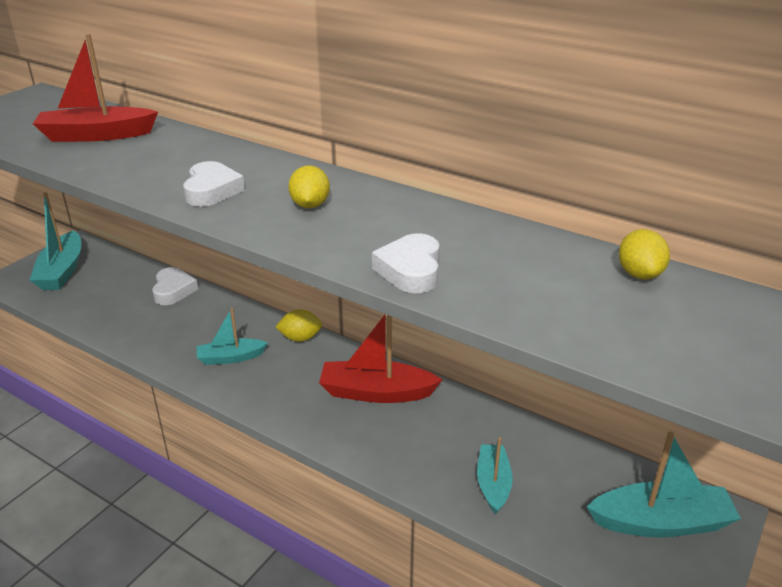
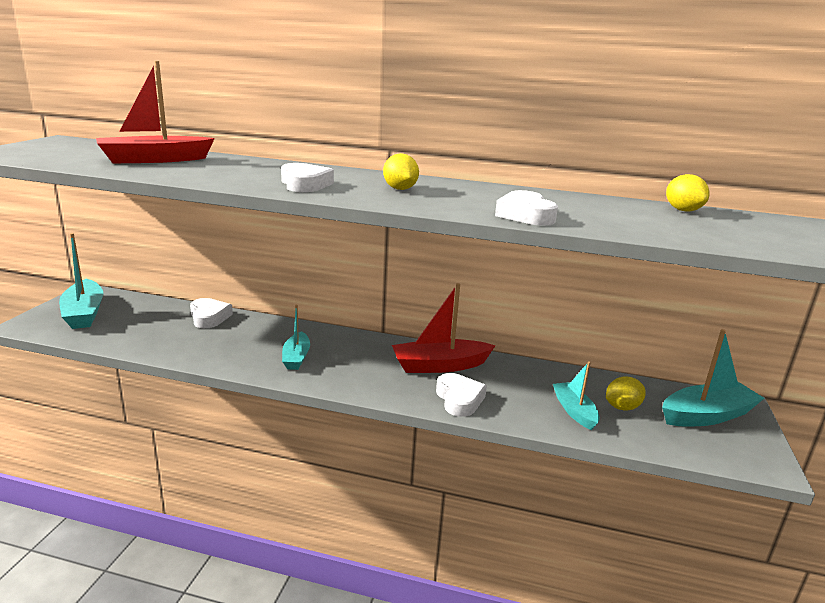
camera: 20 degrees left, 10 degrees down
(231, 358) = (296, 357): turquoise boat -> turquoise boat turned 60 degrees counterclockwise
(300, 338) = (349, 338): yellow lemon -> yellow lemon (622, 407)
(370, 443) = (459, 399): none -> white heart

